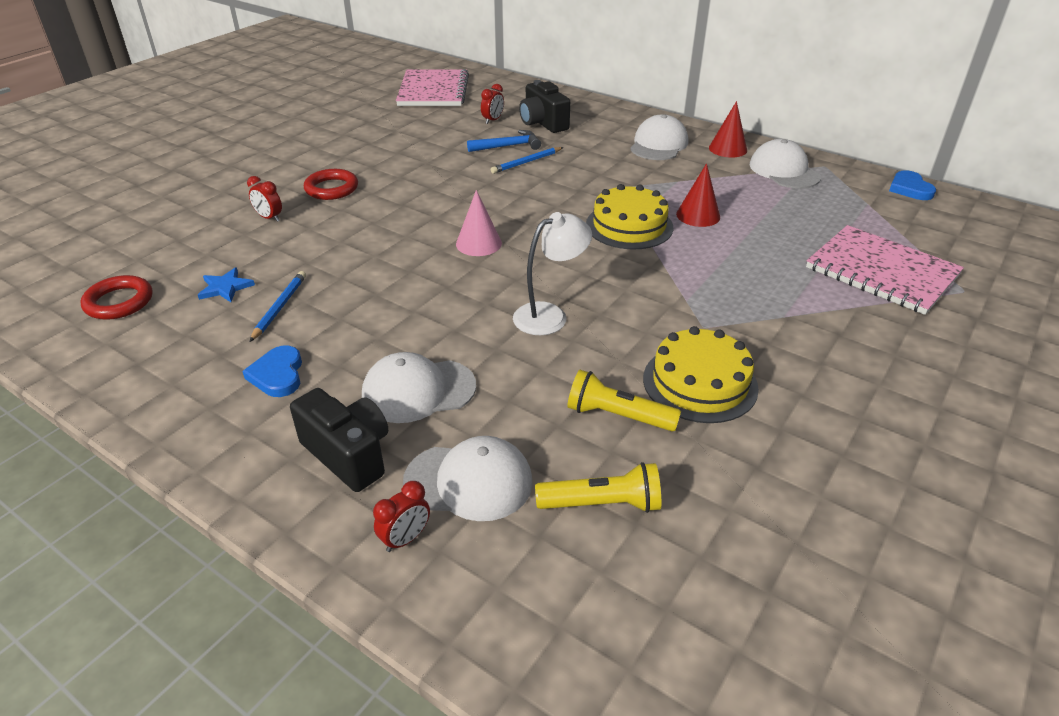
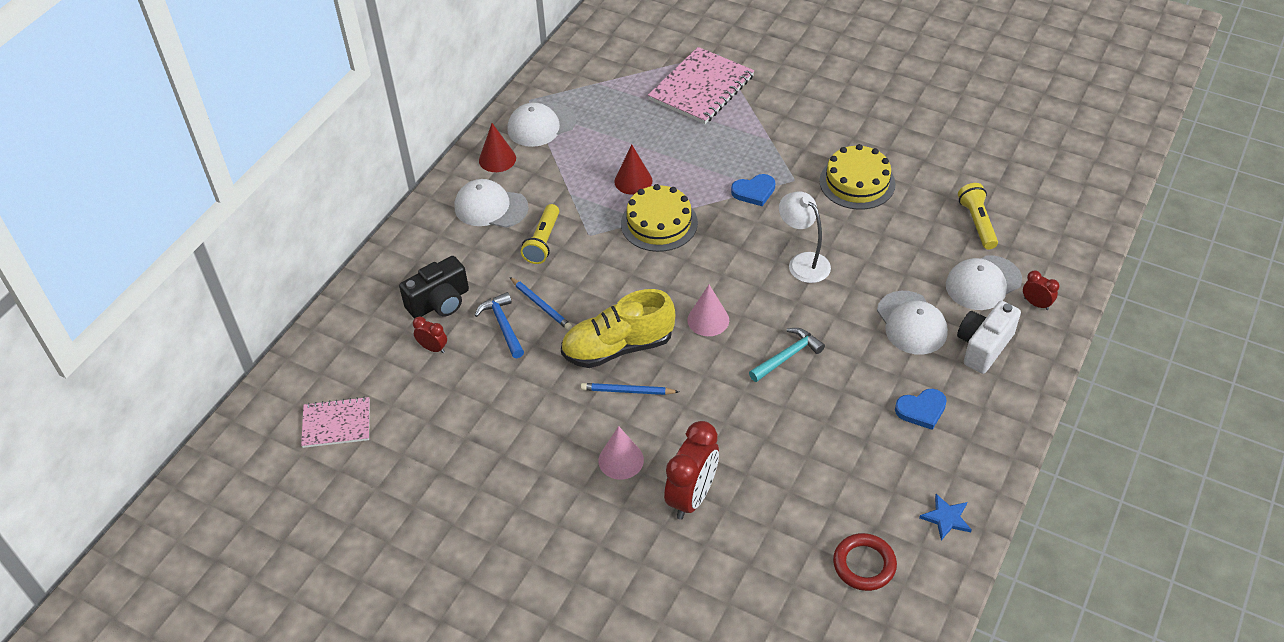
camera: 95 degrees left, 10 degrees up
(225, 287) = (820, 488): blue star -> blue star (946, 518)
(269, 218) = (692, 497): red clock -> red clock, size x2.04
(280, 307) = (839, 437): blue pencil -> blue pencil (627, 391)
(331, 188) = (621, 460): red ring -> pink cone
(348, 454) = (983, 346): black camera -> white camera
(407, 287) = (787, 356): none -> turquoise hammer
(433, 90) = (336, 424): pink notebook -> pink notebook, size x0.60
(461, 194) = (618, 347): none -> yellow shoe
(469, 481) = (983, 283): white cap -> white cap turned 120 degrees counterclockwise
(618, 416) = (902, 220): yellow flashlight -> yellow flashlight (543, 242)
(910, 189) = (567, 57): blue heart -> blue heart (754, 191)

